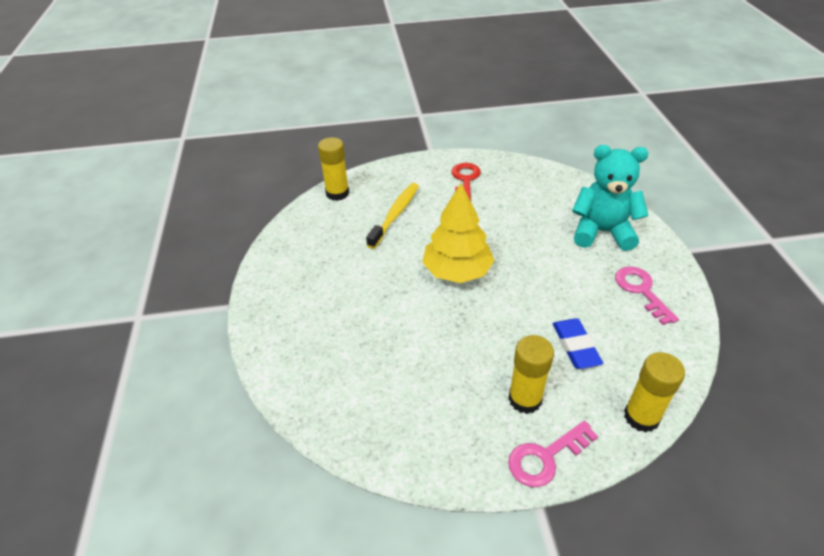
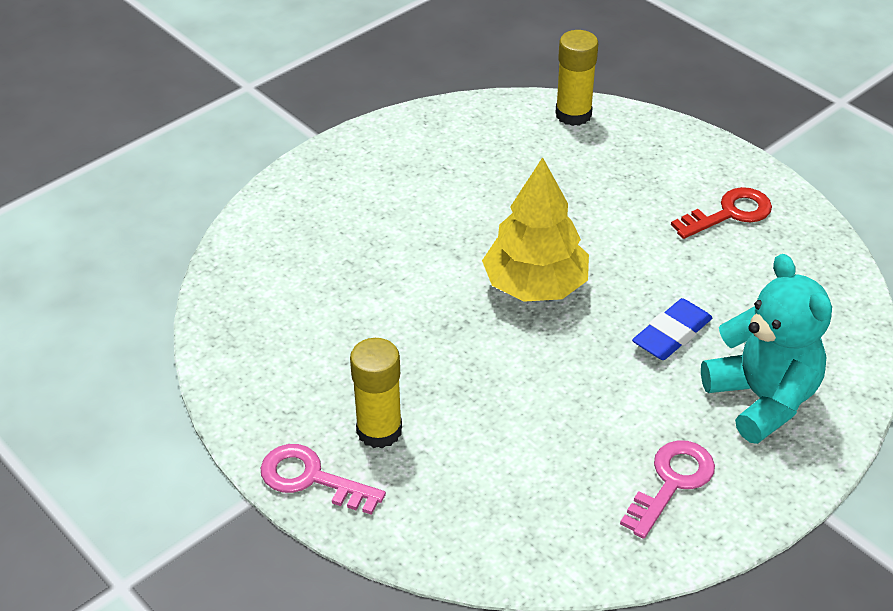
camera: 55 degrees right, 0 degrees up
(395, 215) = (585, 183): yellow toothbrush -> none
(575, 346) = (503, 447): blue eraser -> blue eraser (672, 334)
(641, 417) = (437, 548): yellow glue stick -> none

